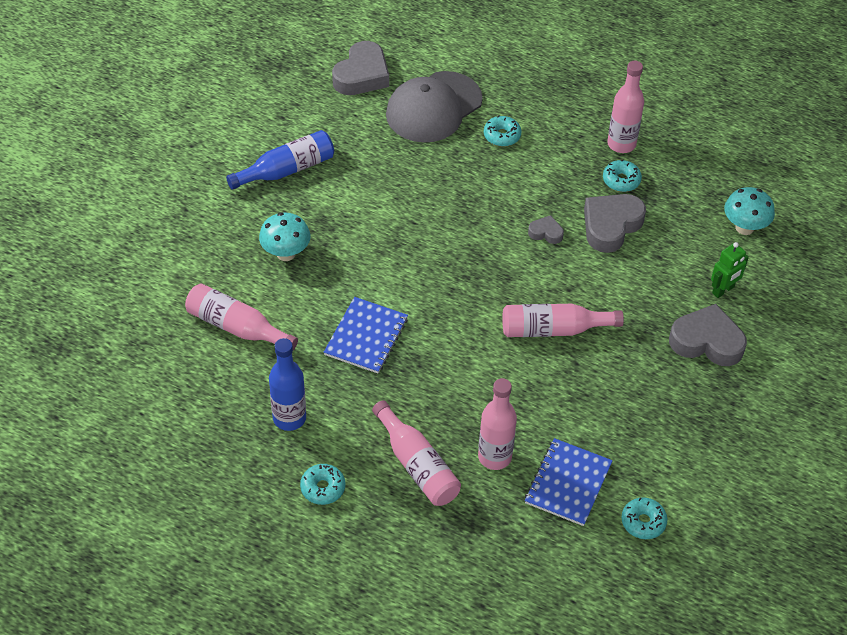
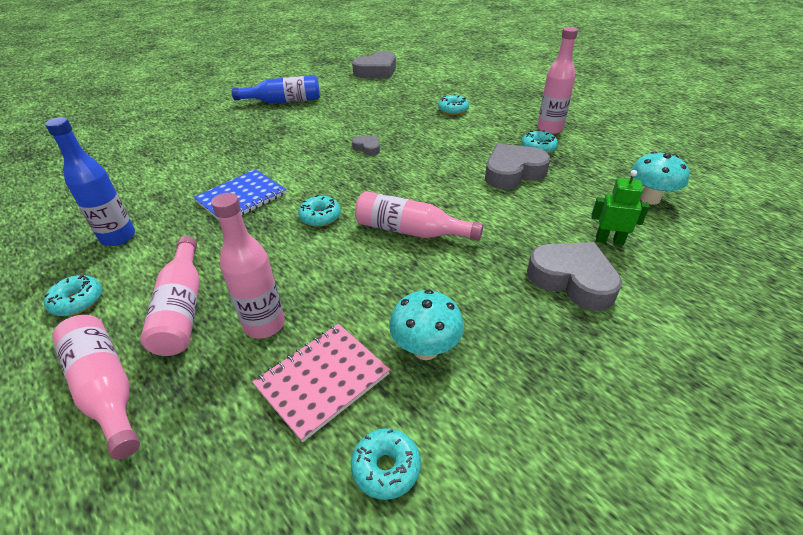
camera: 25 degrees right, 10 degrees down
(237, 327) = (154, 170): pink bottle -> pink bottle (106, 389)
(286, 253) = (236, 139): turquoise mushroom -> turquoise mushroom (425, 349)
(433, 107) = (413, 90): grey cap -> none
(461, 337) = (320, 217): none -> turquoise donut
(546, 232) = (450, 166): grey heart -> grey heart (367, 148)
(568, 483) = (322, 380): blue notebook -> pink notebook
(723, 290) = (609, 240): green robot -> green robot turned 150 degrees counterclockwise

